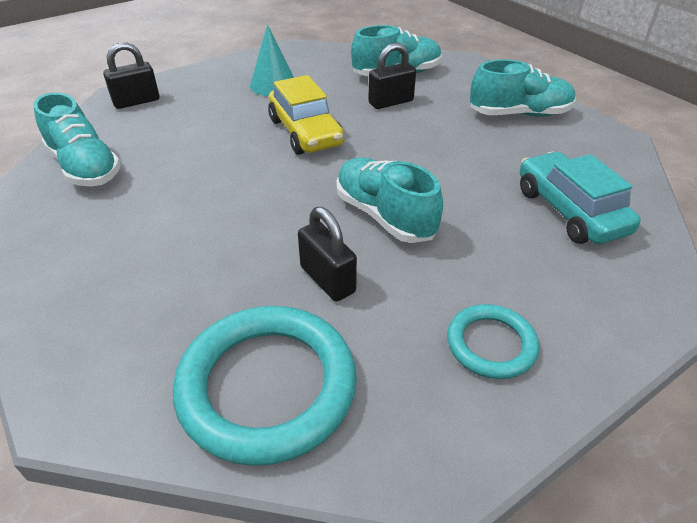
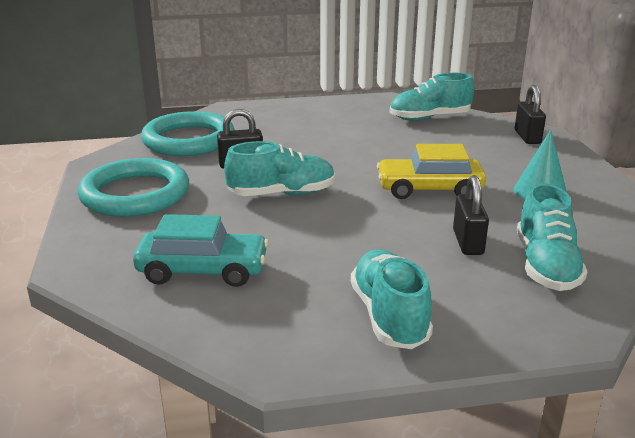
camera: 115 degrees right, 15 degrees down
(491, 344) = (135, 194): turquoise ring -> turquoise ring, size x1.86
(519, 114) = (389, 316): turquoise shoe -> turquoise shoe turned 150 degrees clockwise

